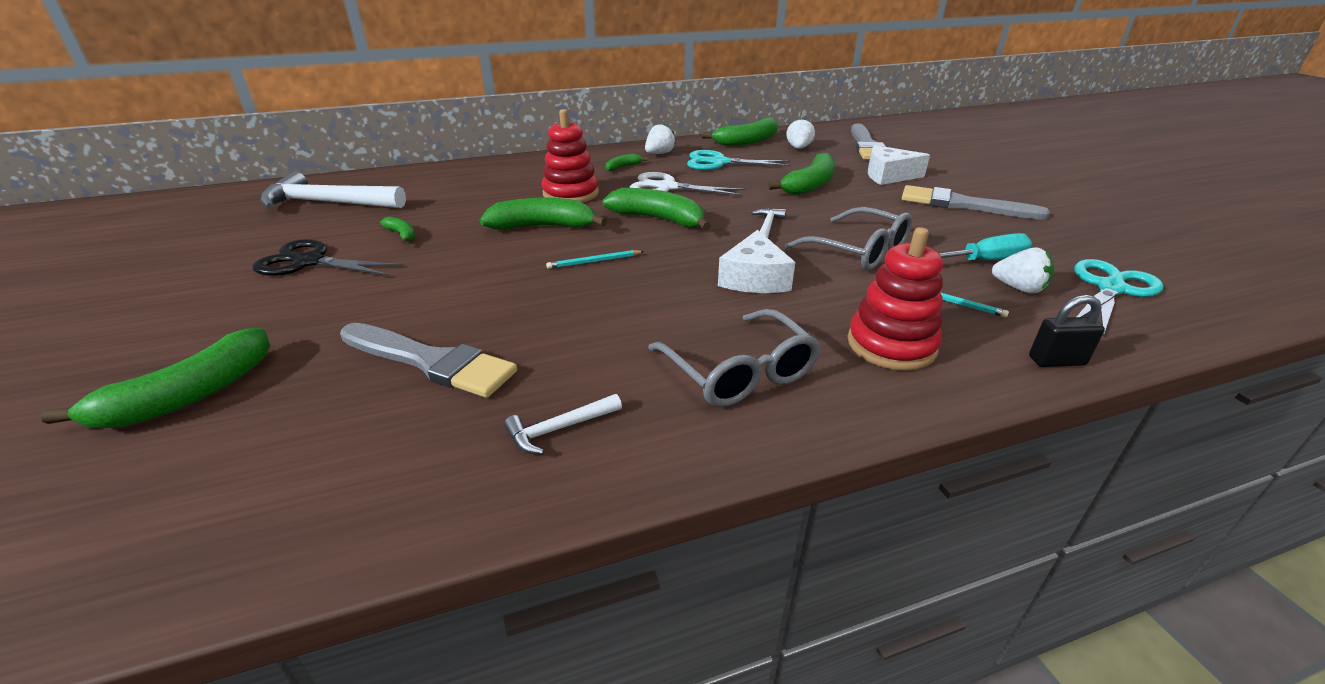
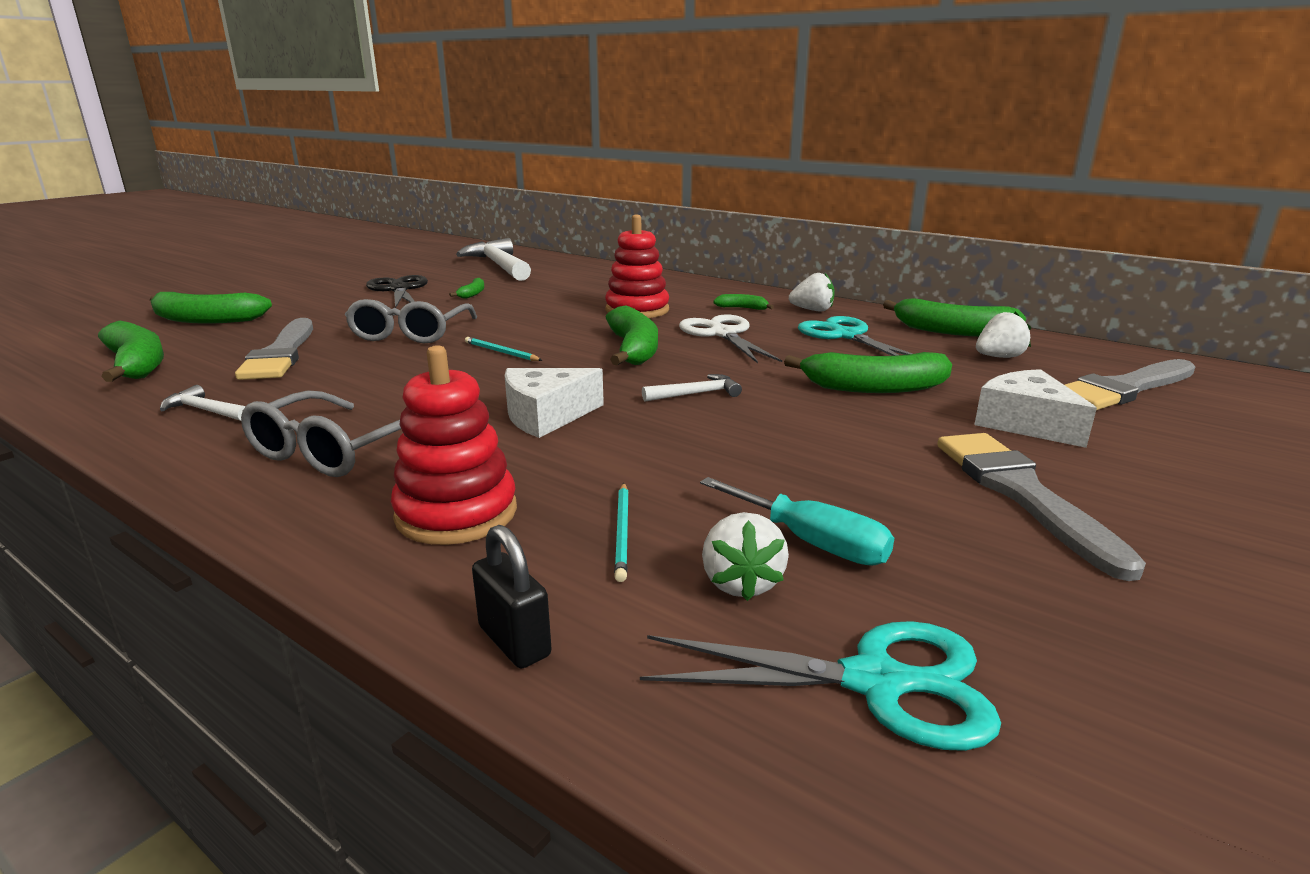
camera: 55 degrees right, 10 degrees down
(543, 227) = (549, 321): green banana -> green banana (137, 365)
(858, 251) = (703, 451): grey glasses -> grey glasses (410, 333)

